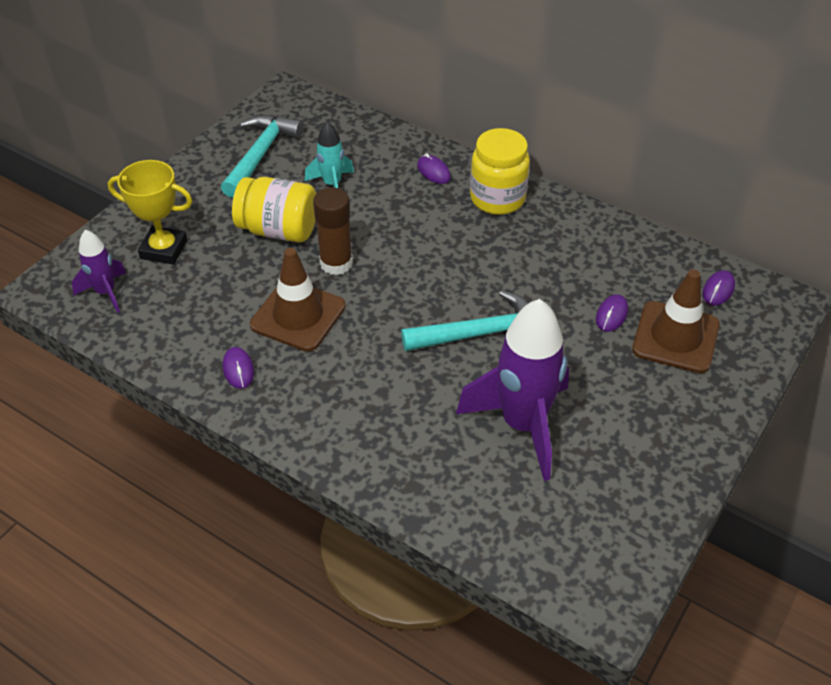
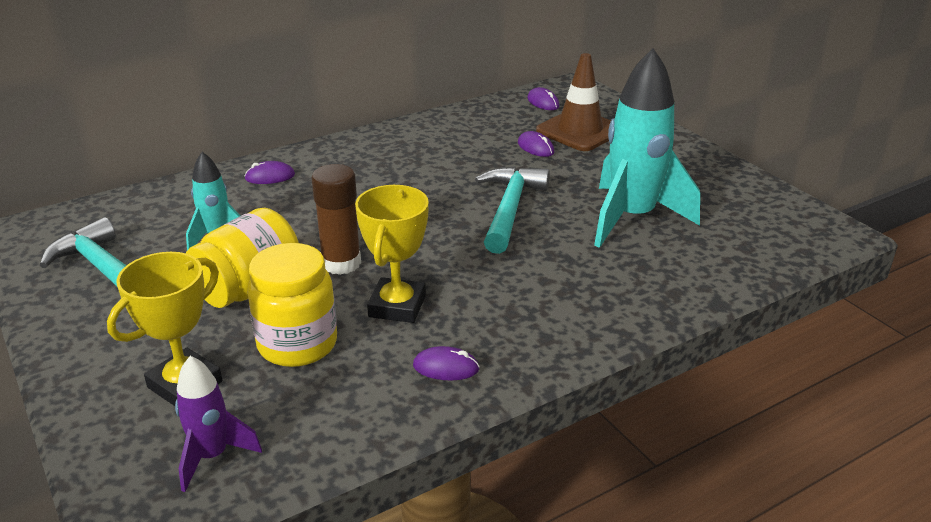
camera: 65 degrees left, 15 degrees down
(298, 316) = (397, 306): brown traffic cone -> yellow trophy
(497, 198) = (345, 157): yellow jar -> yellow jar (297, 344)
(522, 425) = (632, 218): purple rocket -> turquoise rocket

